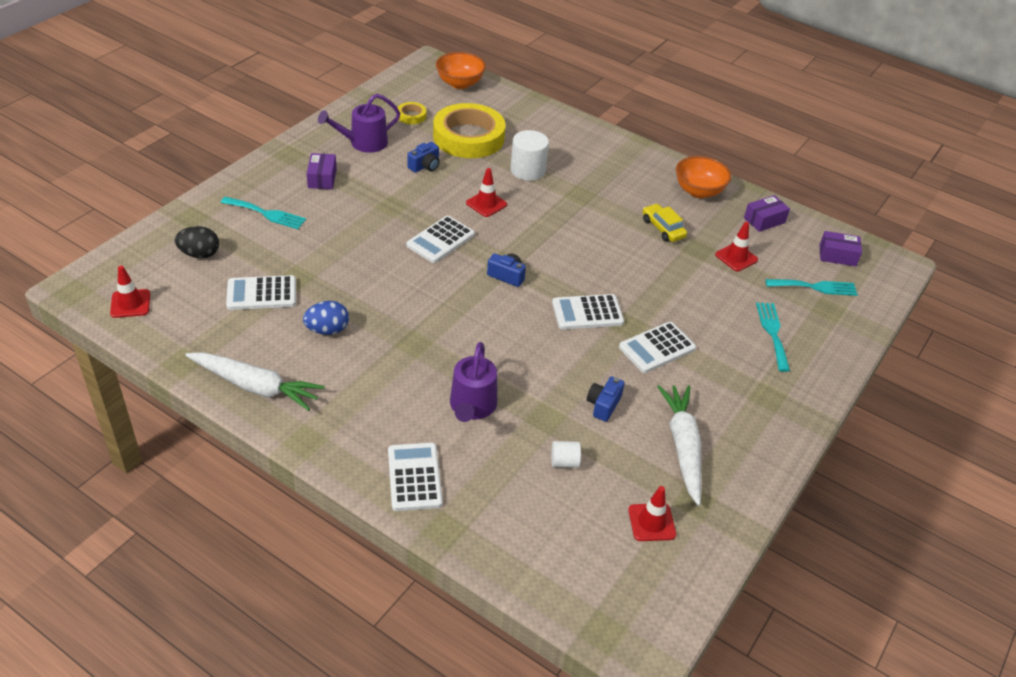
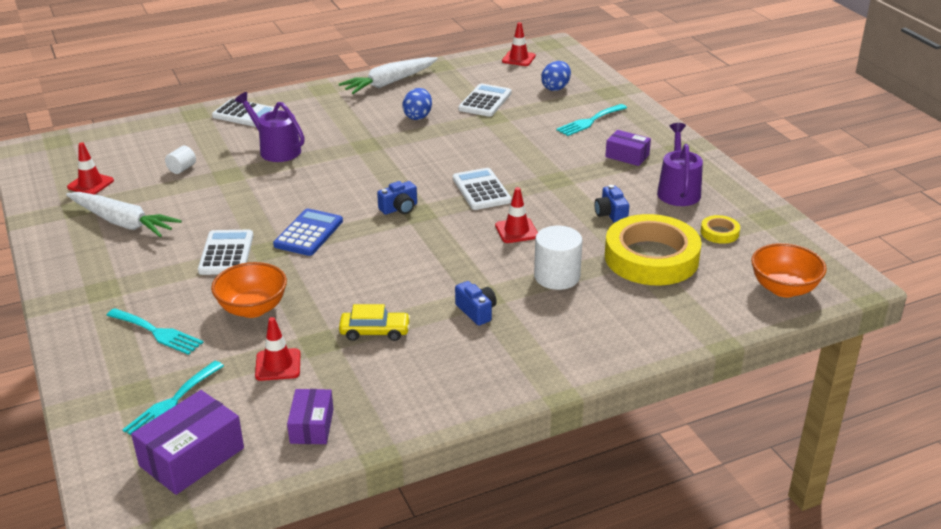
camera: 125 degrees right, 10 degrees down
(200, 254) = (556, 88): black egg -> blue egg
(587, 313) = (308, 233): white calculator -> blue calculator
(603, 405) = (206, 203): blue camera -> blue camera (476, 311)
(698, 191) = (414, 395): orange bowl -> orange bowl (252, 308)
(837, 255) = (192, 457): purple box -> purple box, size x1.60

